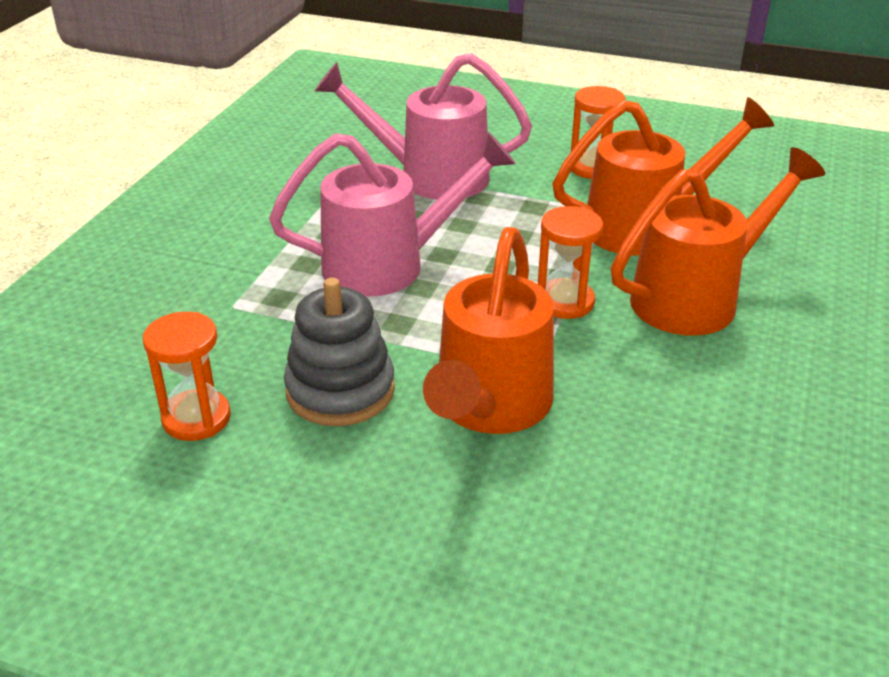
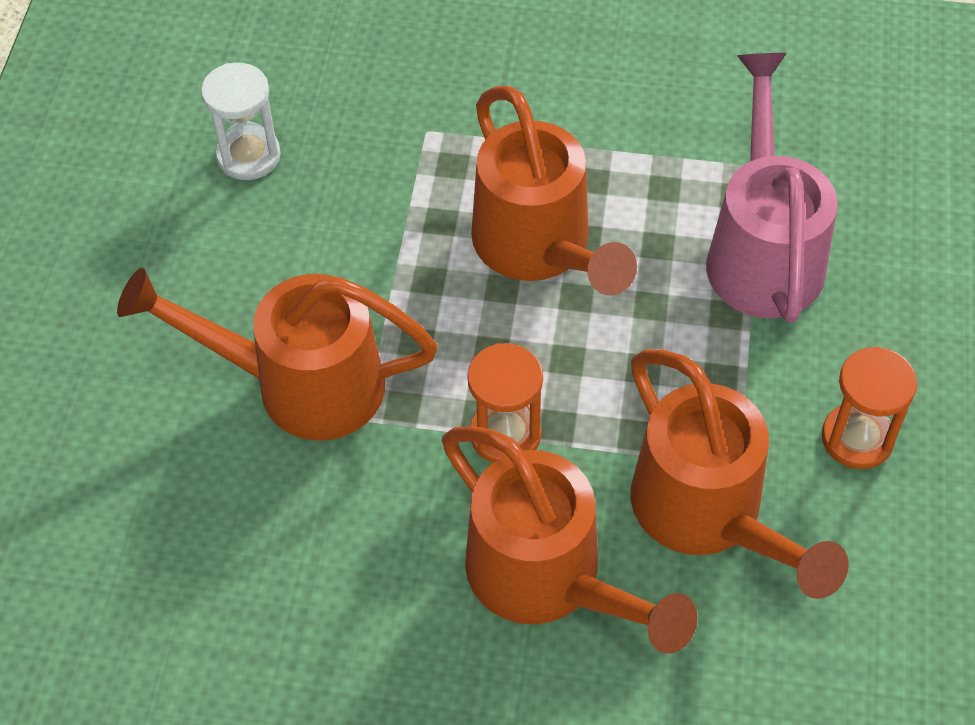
camera: 80 degrees right, 20 degrees up
(196, 418) = (249, 156): orange hourglass -> white hourglass
(340, 390) = (306, 254): grey stacking toy -> none
(388, 265) = (539, 248): pink watering can -> orange watering can

